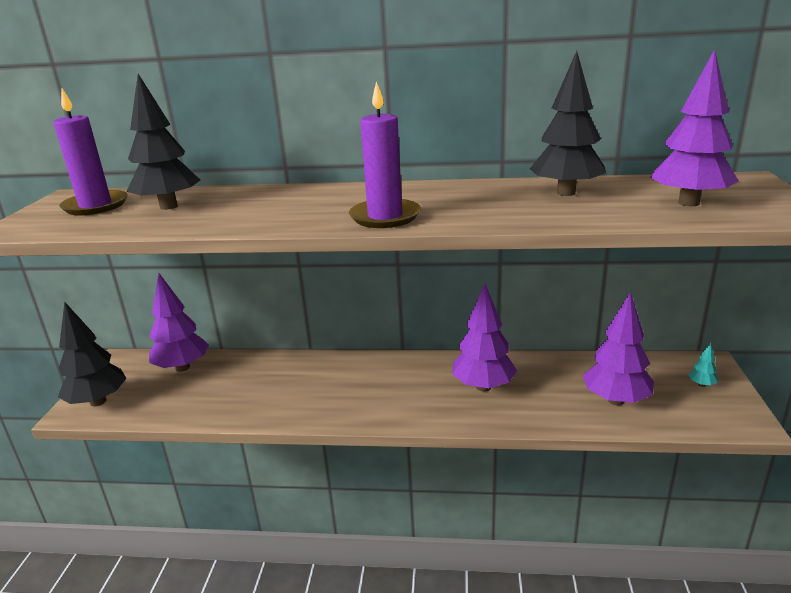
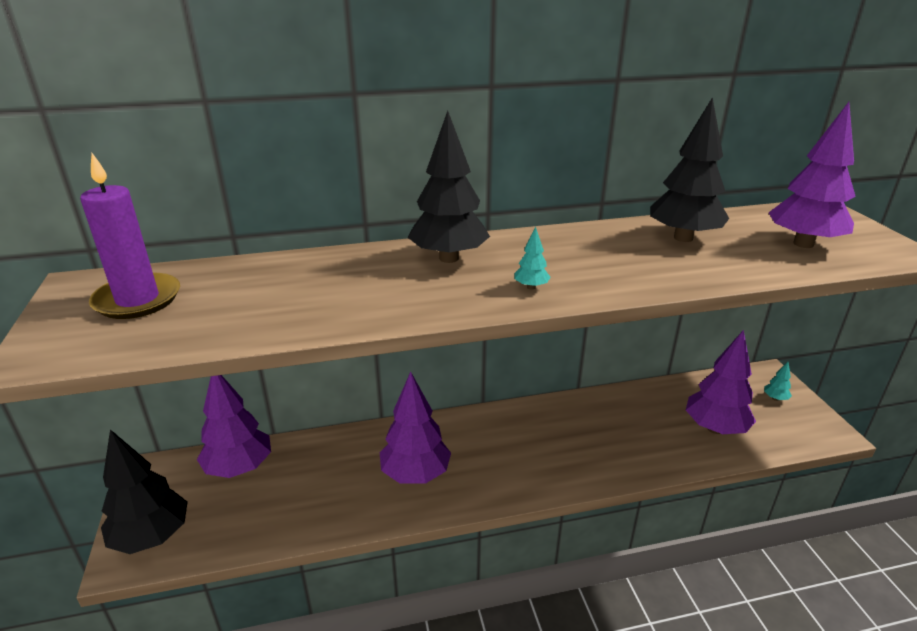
camera: 20 degrees left, 5 degrees up
(169, 206) = (246, 292): black tree -> black tree (449, 258)
(385, 217) = (531, 287): purple candle -> turquoise tree
(483, 386) = (588, 434): purple tree -> purple tree (415, 474)

